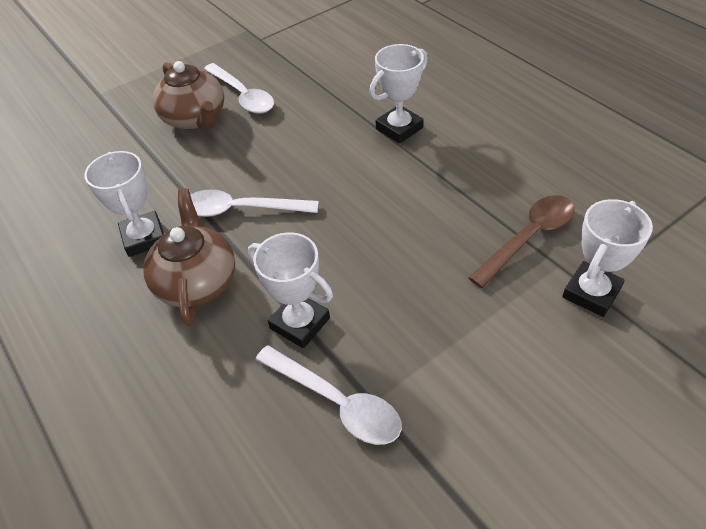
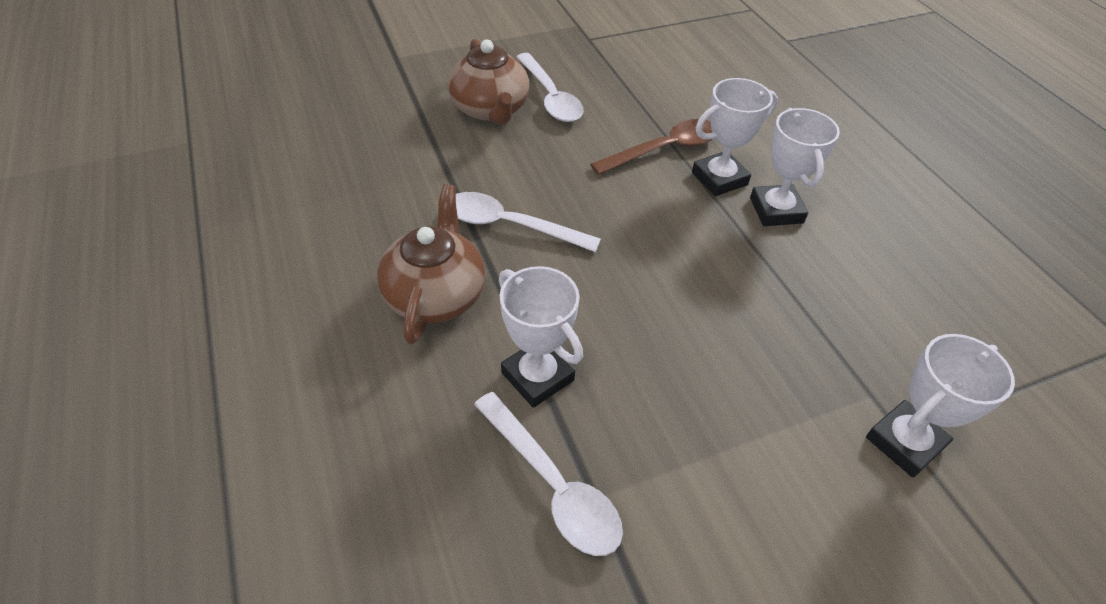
camera: 10 degrees right, 0 degrees up
(144, 238) = (394, 228): white trophy -> white trophy (776, 210)
(529, 238) = (842, 351): brown spoon -> brown spoon (665, 149)

